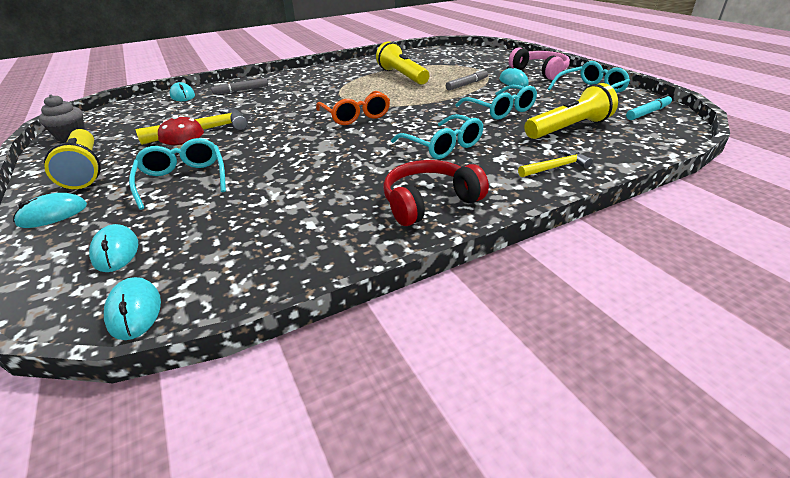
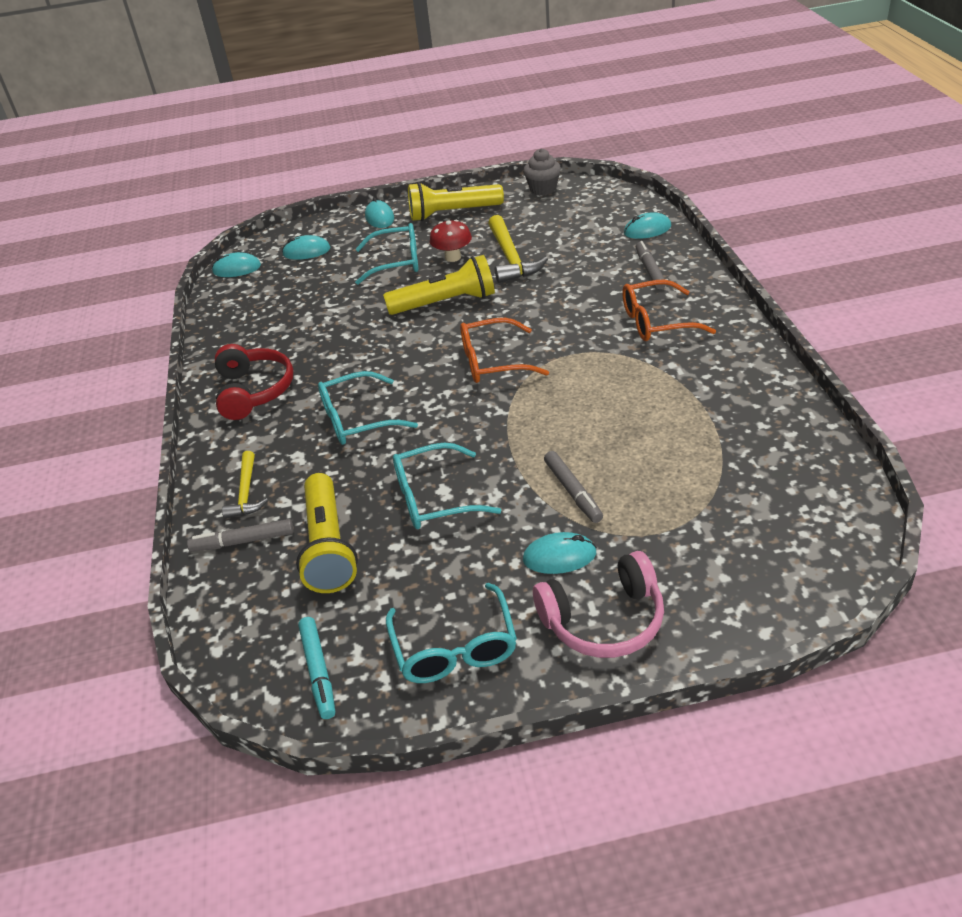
camera: 110 degrees right, 5 degrees up
(305, 84) = (656, 322): none -> orange glasses
(402, 76) = (655, 423): yellow flashlight -> yellow flashlight (445, 303)
(599, 155) = (243, 541): none -> grey marker

